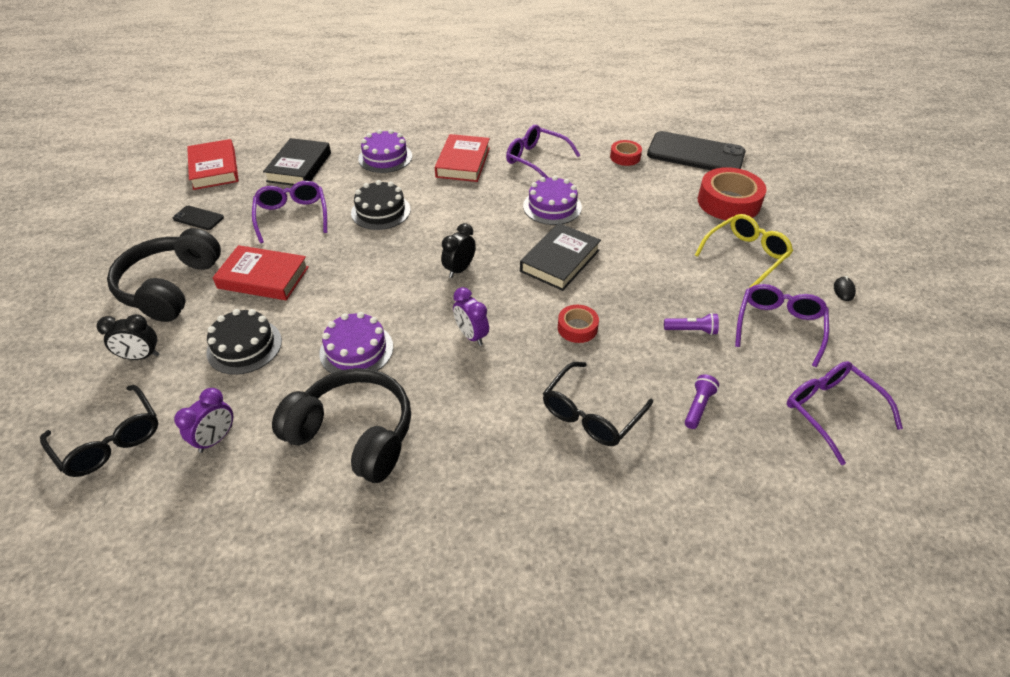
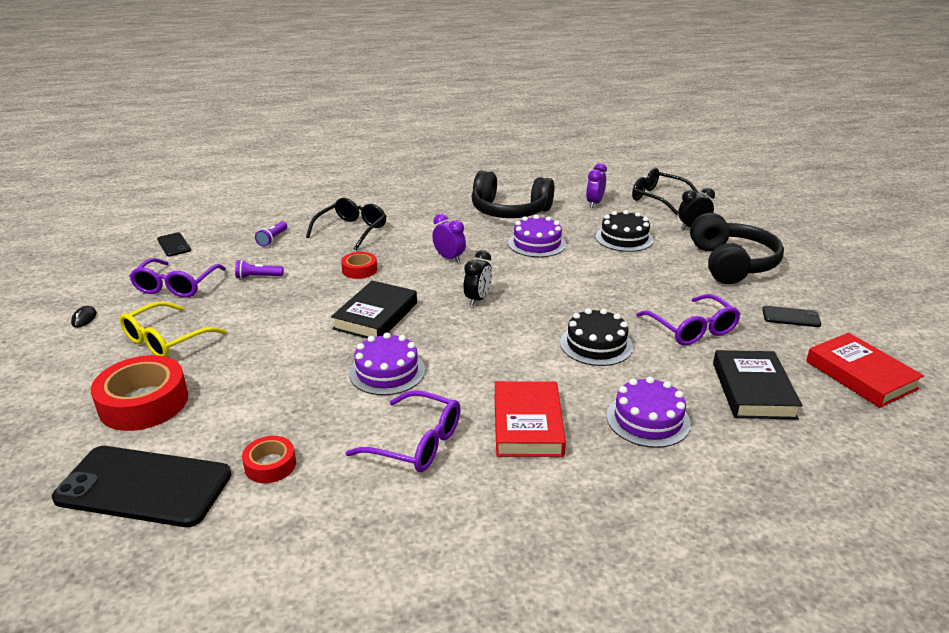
camera: 170 degrees right, 15 degrees down
(263, 277) = (659, 277): red book -> none
(831, 411) = (174, 245): purple glasses -> black phone

